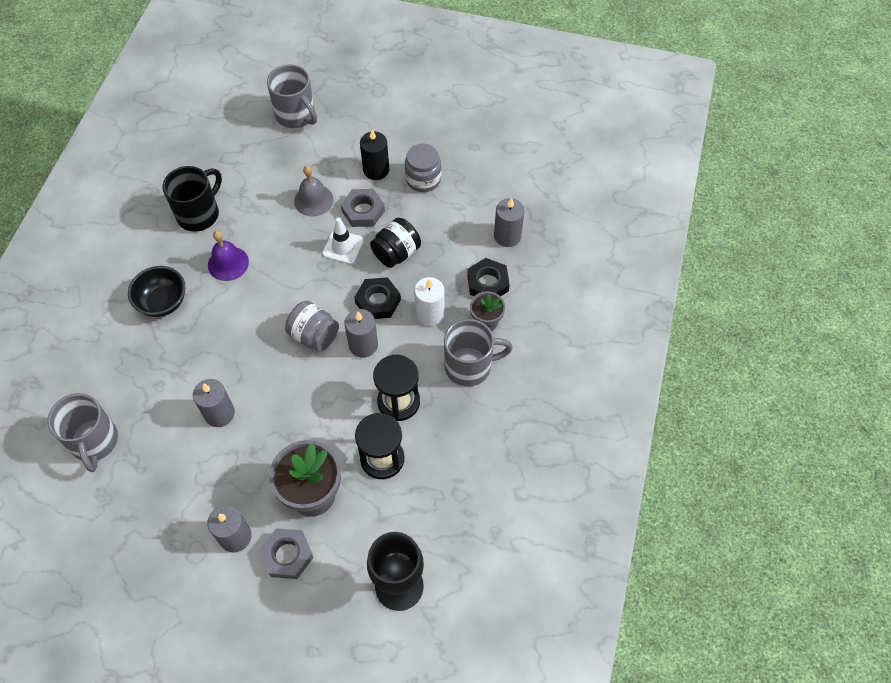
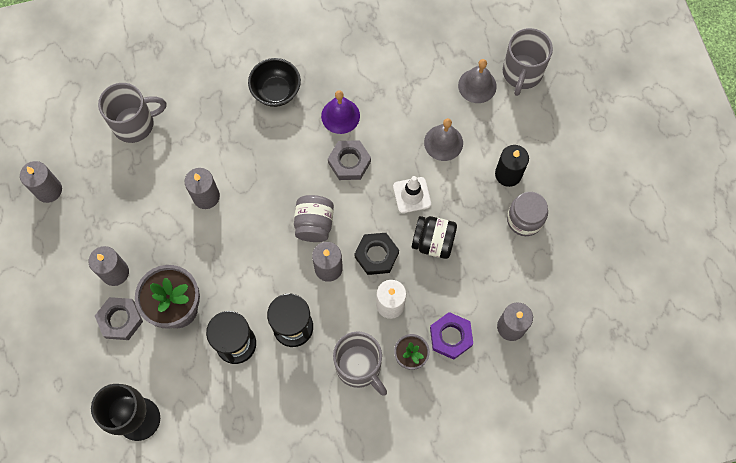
camera: 60 degrees right, 10 degrees up
(94, 442) = (135, 124): grey mug -> grey mug turned 150 degrees counterclockwise
(98, 561) = (48, 190): none -> grey candle
(199, 214) = (373, 63): black mug -> none
(282, 150) = (477, 85): none -> grey bell
(363, 211) = (458, 189): grey nut -> grey nut (349, 162)
(487, 283) = (450, 337): black nut -> purple nut

